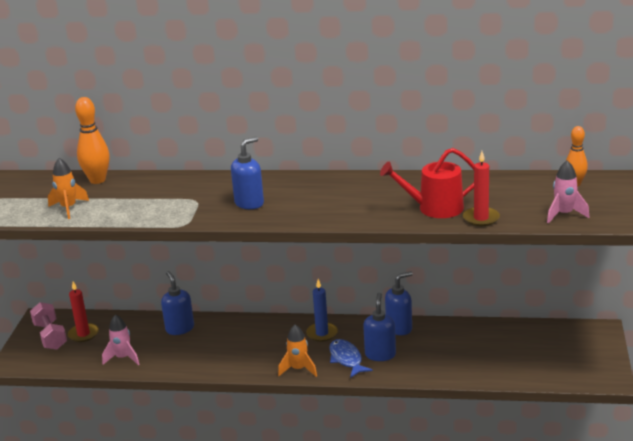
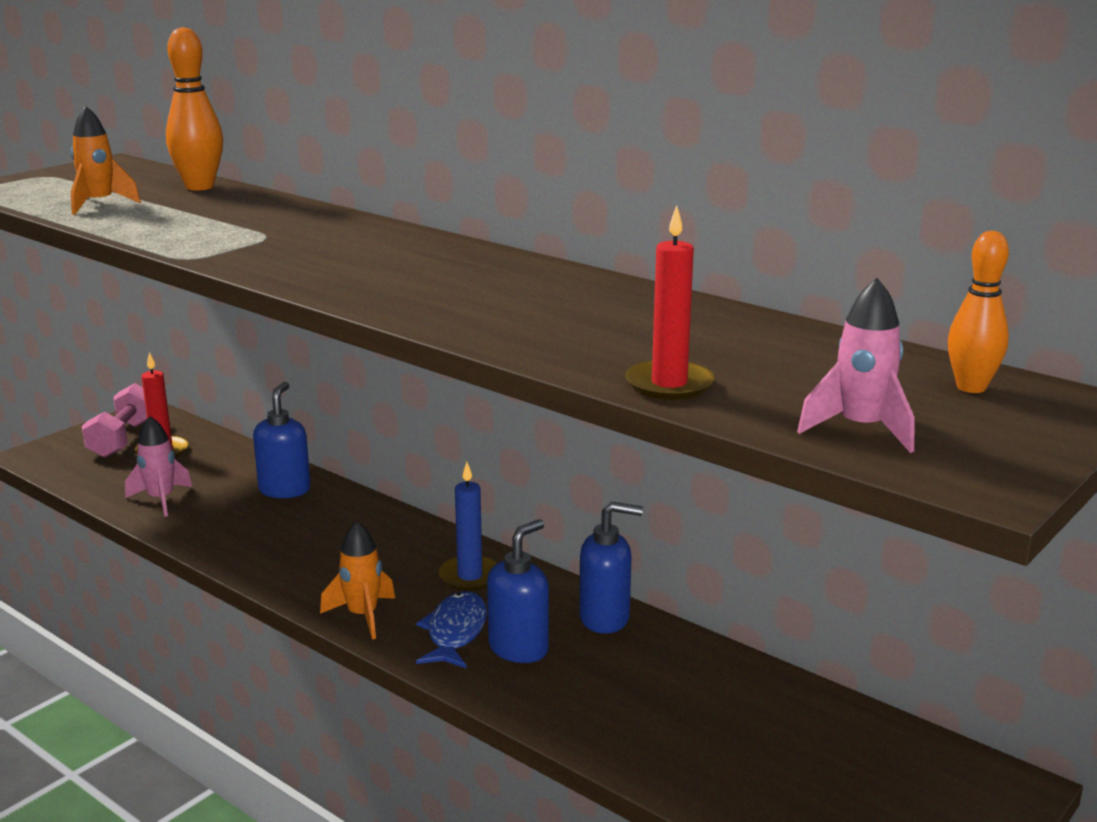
camera: 30 degrees right, 5 degrees down
(249, 203) = (329, 258): blue soap dispenser -> none
(435, 208) = (609, 345): red watering can -> none

